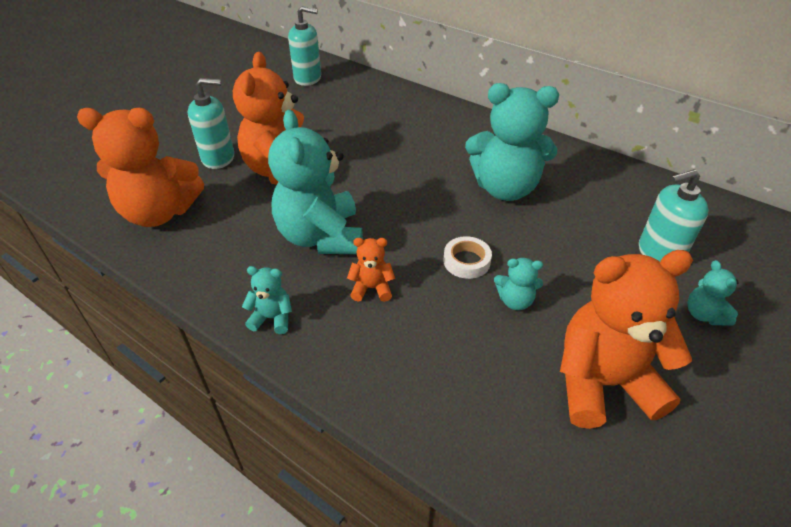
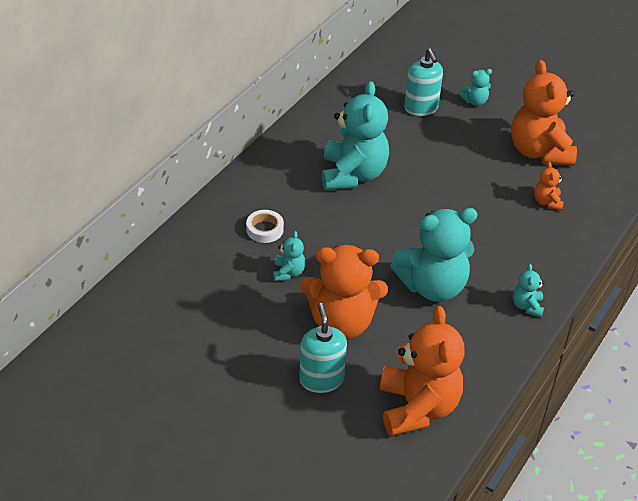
camera: 95 degrees left, 0 degrees up
(308, 78) = (142, 323): turquoise soap dispenser -> none
(371, 288) = (485, 253): orange teddy bear -> orange teddy bear (547, 202)
(466, 261) = (446, 202): white tape -> white tape (264, 229)
(515, 301) = (481, 181): turquoise teddy bear -> turquoise teddy bear (288, 272)

